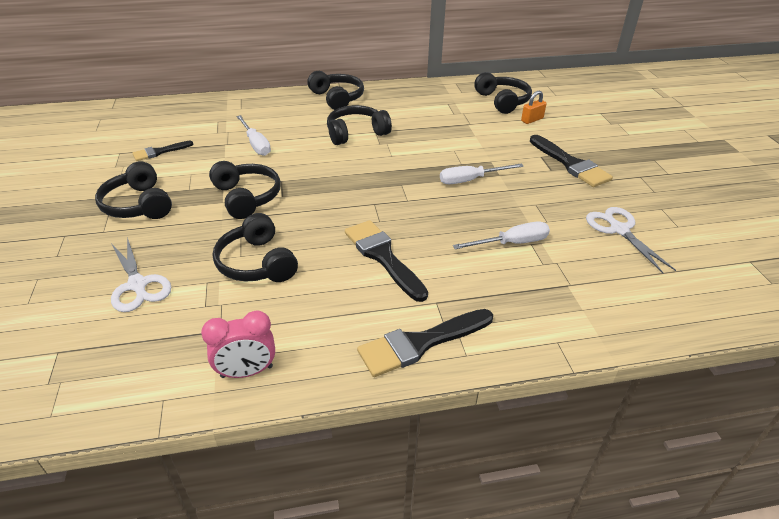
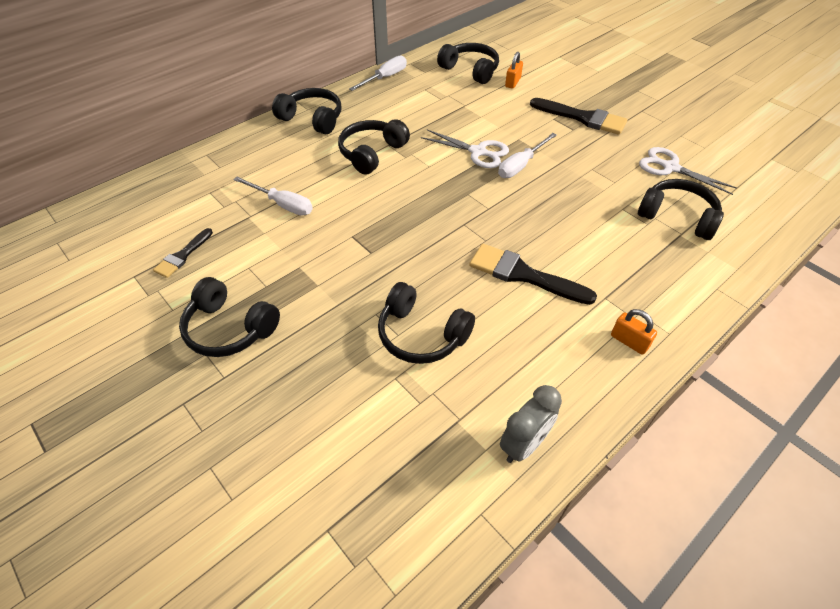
camera: 30 degrees left, 10 degrees up
(137, 285) = (330, 416): white scissors -> white scissors (478, 152)
(247, 197) = (337, 269): black headphones -> black headphones (677, 217)
(247, 372) = (524, 444): pink clock -> grey clock
(420, 343) = (629, 341): black brush -> orange padlock
(511, 243) = (608, 215): white screwdriver -> white screwdriver (385, 78)

